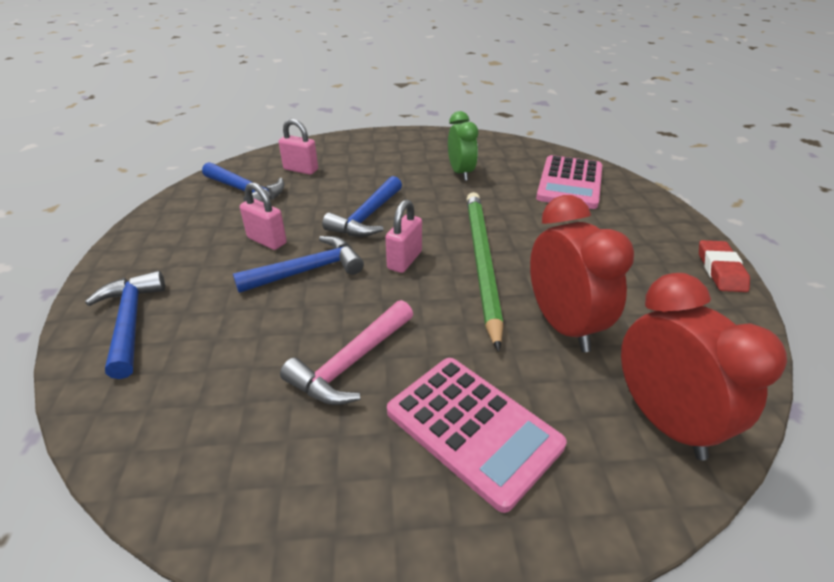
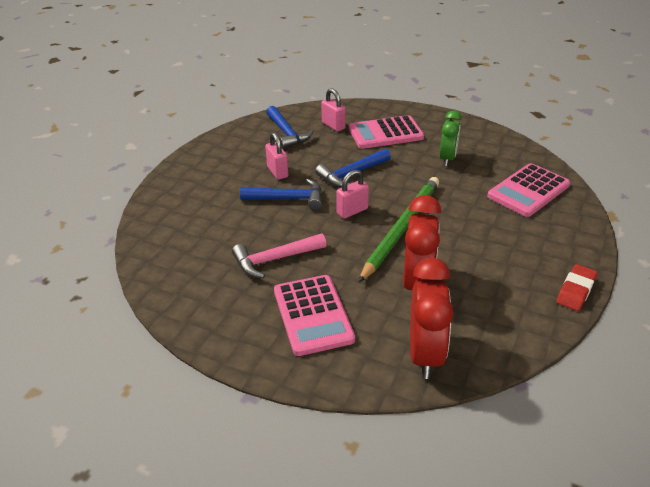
camera: 30 degrees right, 0 degrees up
(130, 321) = (178, 198): blue hammer -> none
(370, 164) = (385, 133): none -> pink calculator

